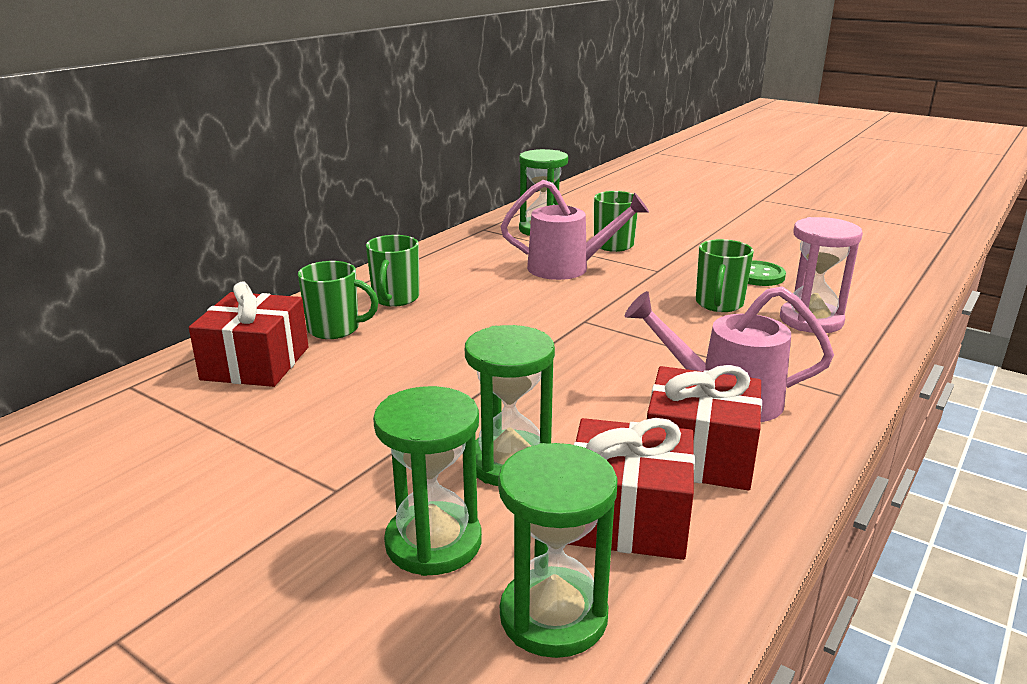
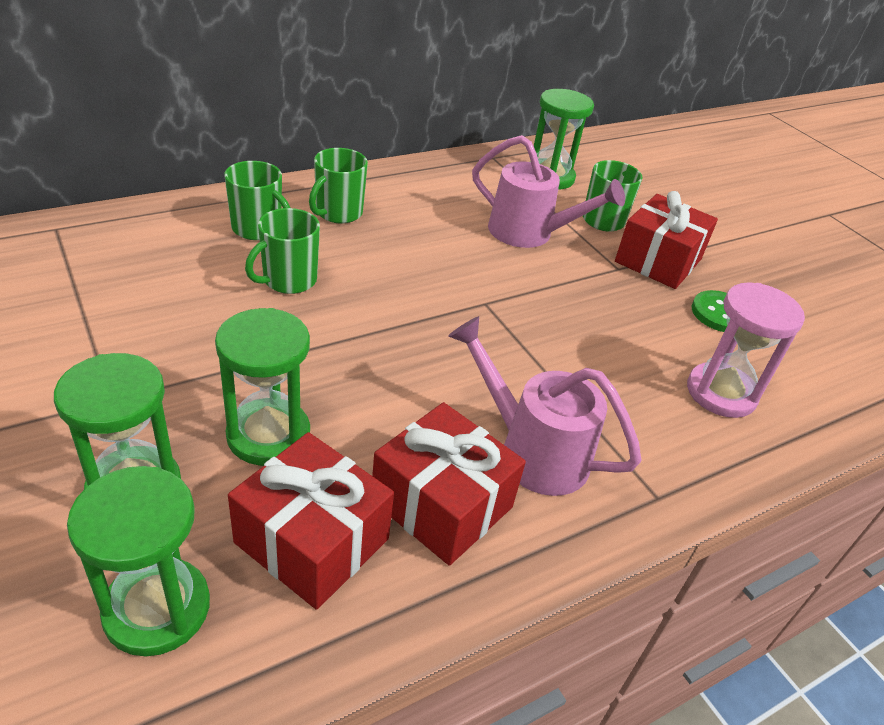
camera: 20 degrees right, 15 degrees up
(256, 363) = (164, 242): red gift -> red gift (658, 260)
(719, 304) = (641, 334): green mug -> green mug (288, 280)

